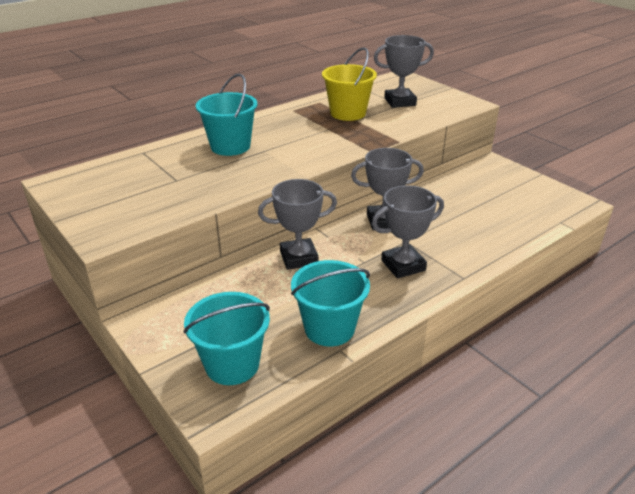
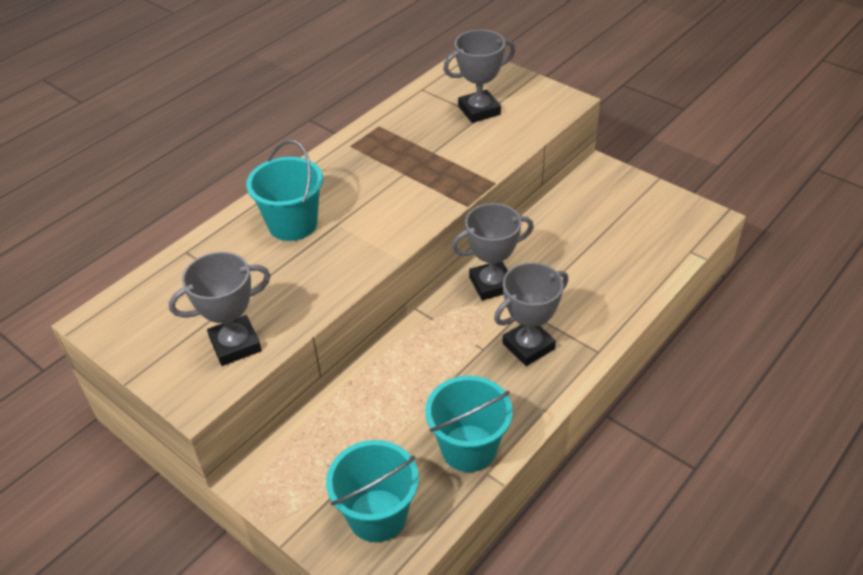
camera: 10 degrees left, 10 degrees up
(299, 258) = (408, 357): grey trophy -> grey trophy (235, 345)
(348, 113) = (420, 141): yellow bucket -> none

